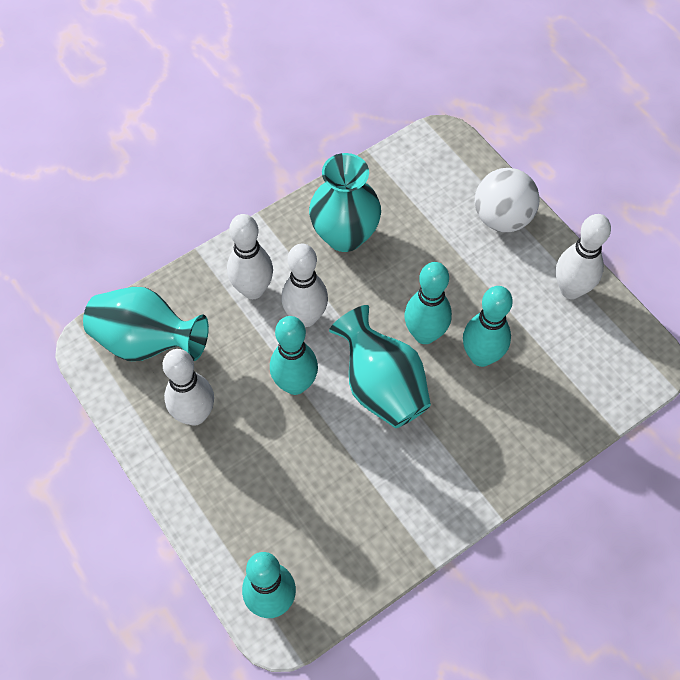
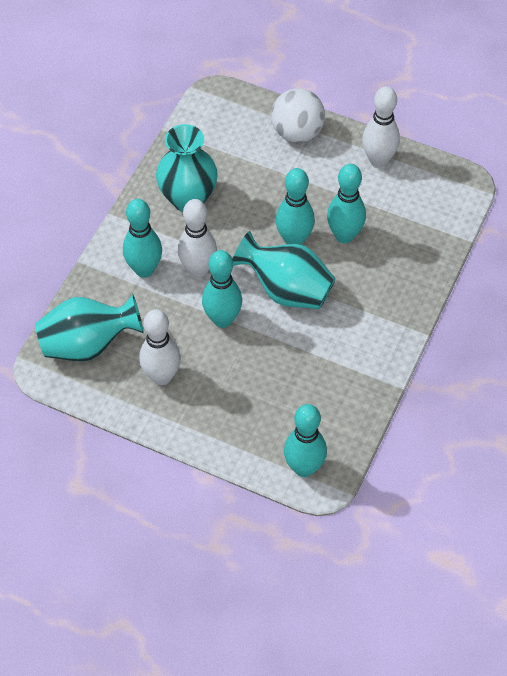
camera: 30 degrees left, 5 degrees down
(253, 290) = (144, 269): white bowling pin -> turquoise bowling pin

